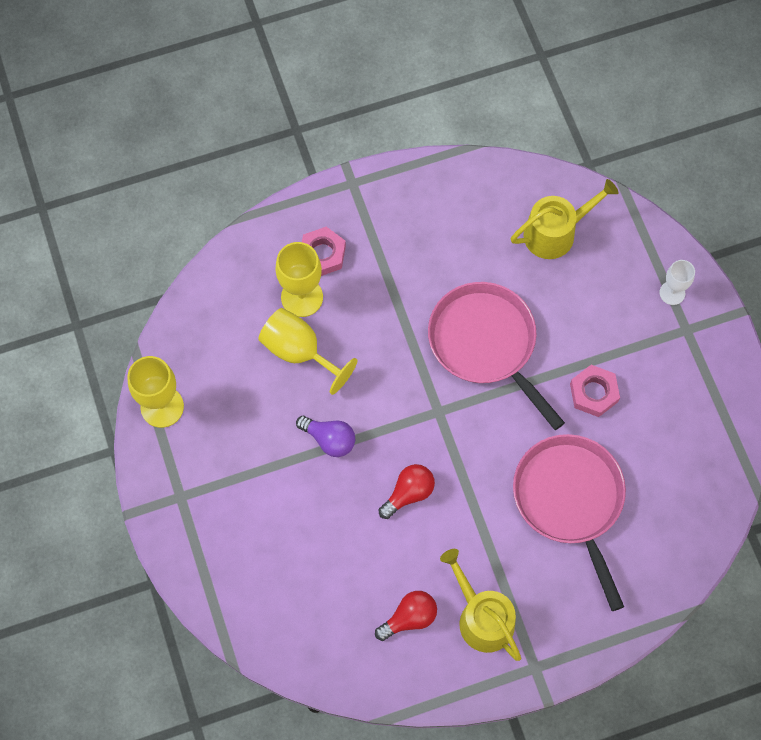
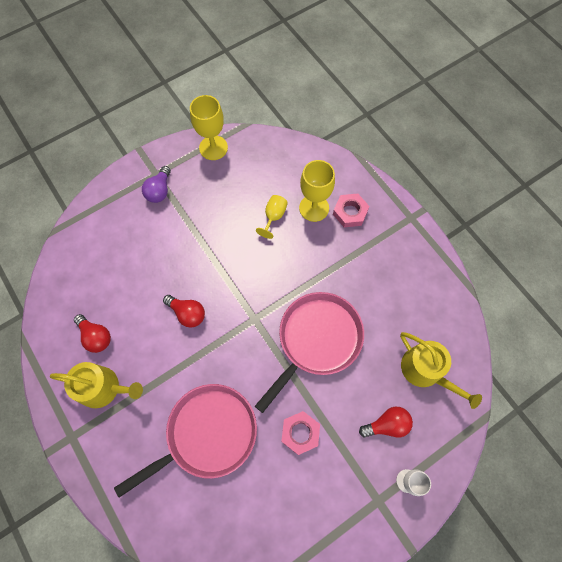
camera: 75 degrees right, 0 degrees up
(299, 351) = (274, 216): yellow goblet -> yellow goblet, size x0.61
(329, 439) = (215, 251): purple light bulb -> purple light bulb (159, 191)
(482, 617) = (104, 388): yellow watering can -> yellow watering can turned 60 degrees clockwise
(606, 294) = (387, 424): none -> red light bulb

